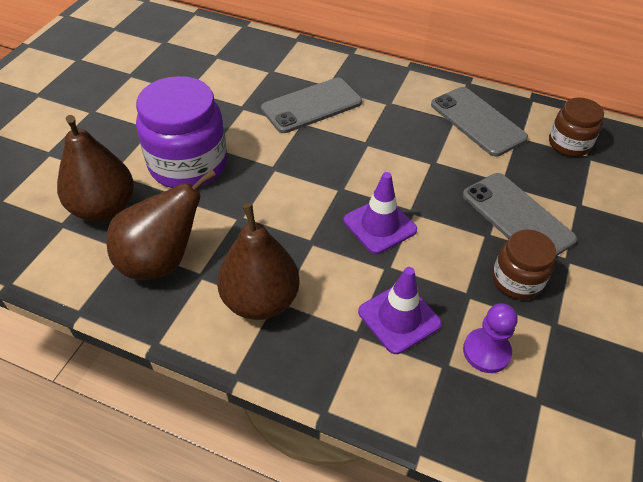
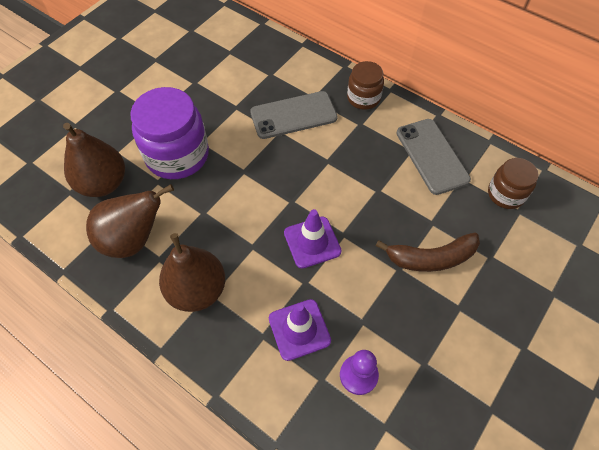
camera: 15 degrees right, 10 degrees up
(517, 217) = (430, 258): grey phone -> brown banana
(517, 280) = (408, 317): brown jar -> brown jar (363, 98)

